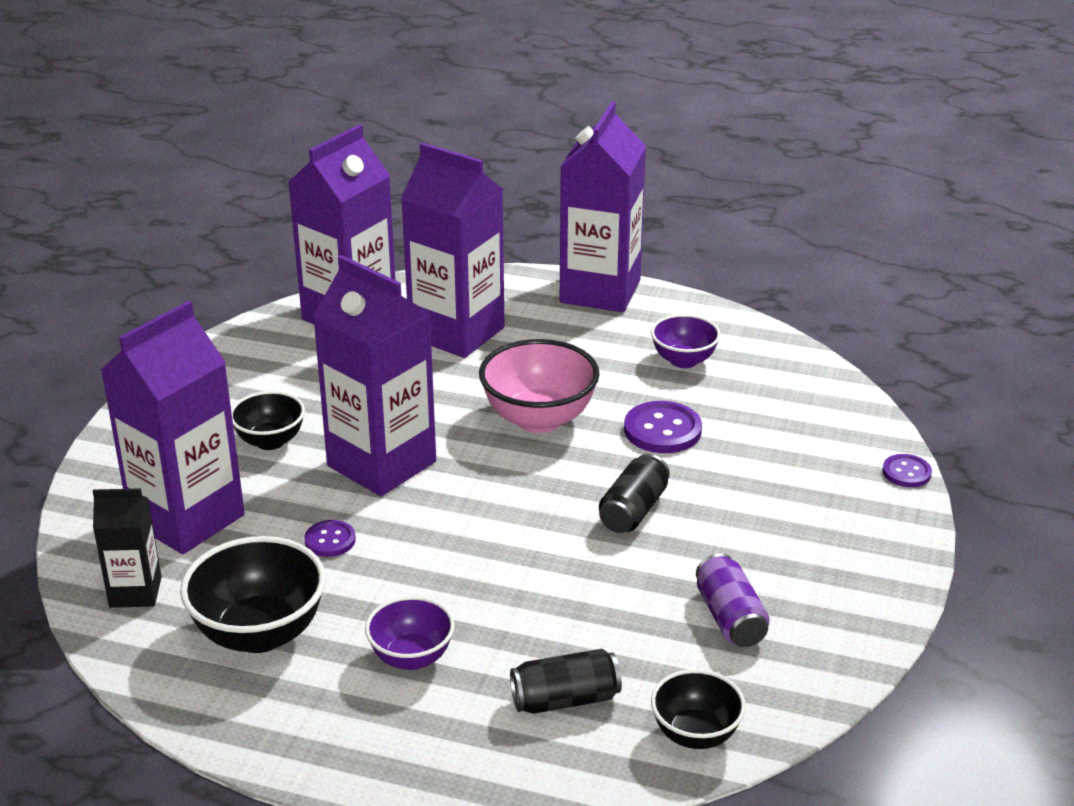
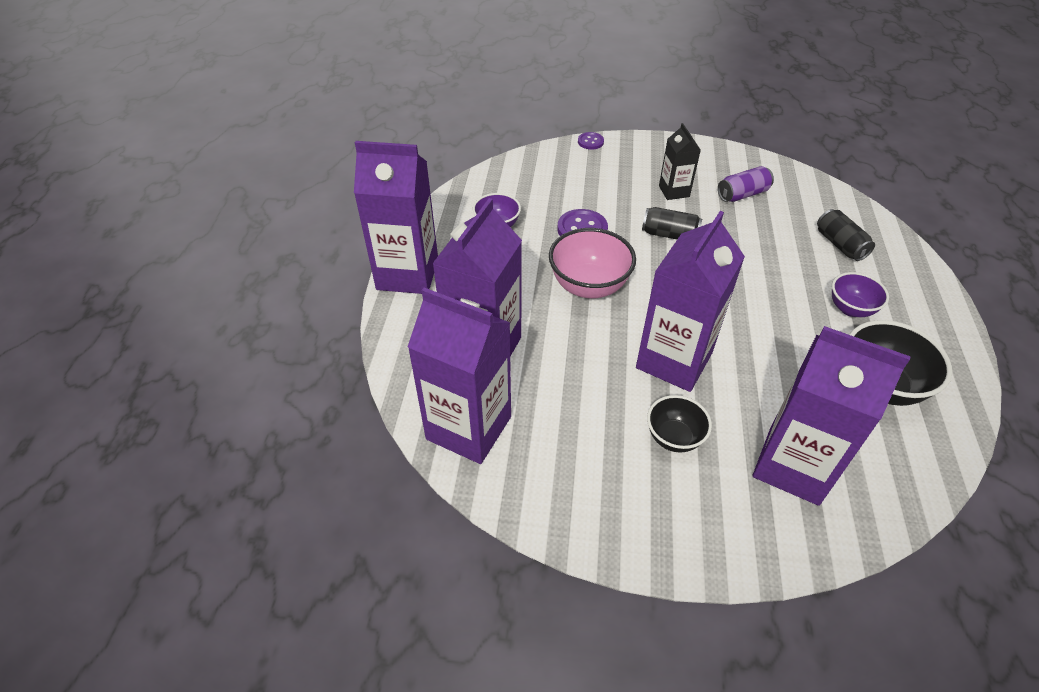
camera: 100 degrees left, 15 degrees up
(135, 592) = (888, 472): black carton -> black carton (674, 191)
(330, 540) = (771, 371): purple button -> none
(695, 734) = (832, 200): black bowl -> none

